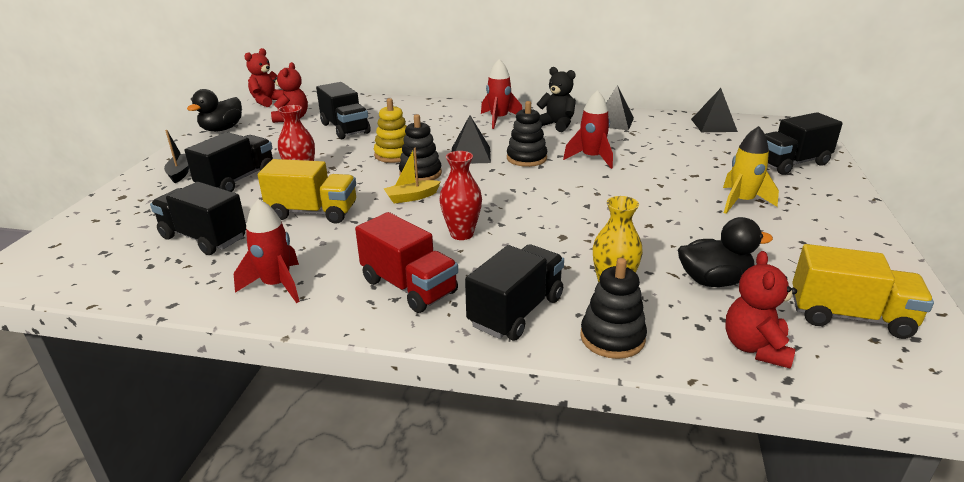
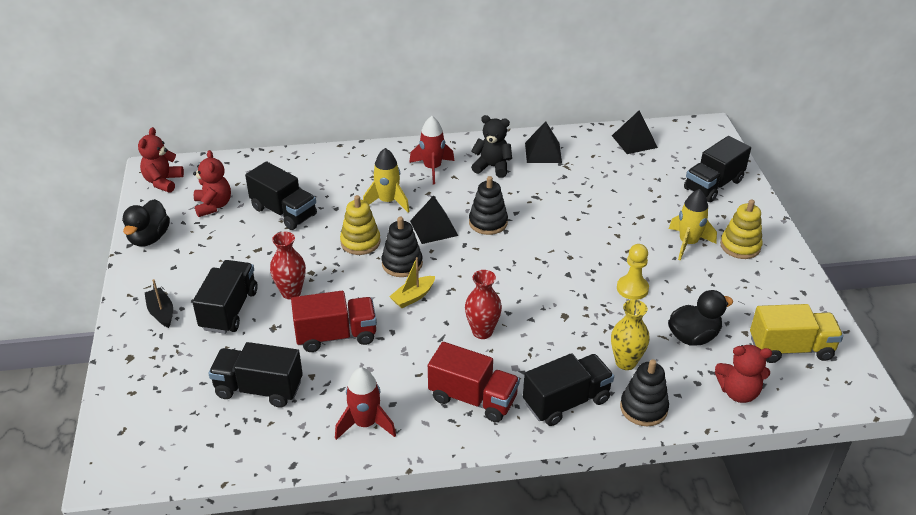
camera: 20 degrees left, 10 degrees up
(313, 212) = (336, 335): yellow truck -> red truck
(441, 134) = (388, 202): none -> yellow rocket
(516, 311) = (566, 401): black truck -> black truck turned 45 degrees clockwise
(591, 158) = (546, 211): red rocket -> none
(655, 227) = (632, 289): none -> yellow pawn
(755, 348) = (738, 392): red teddy bear -> red teddy bear turned 75 degrees counterclockwise
(807, 213) = (740, 246): none -> yellow stacking toy

